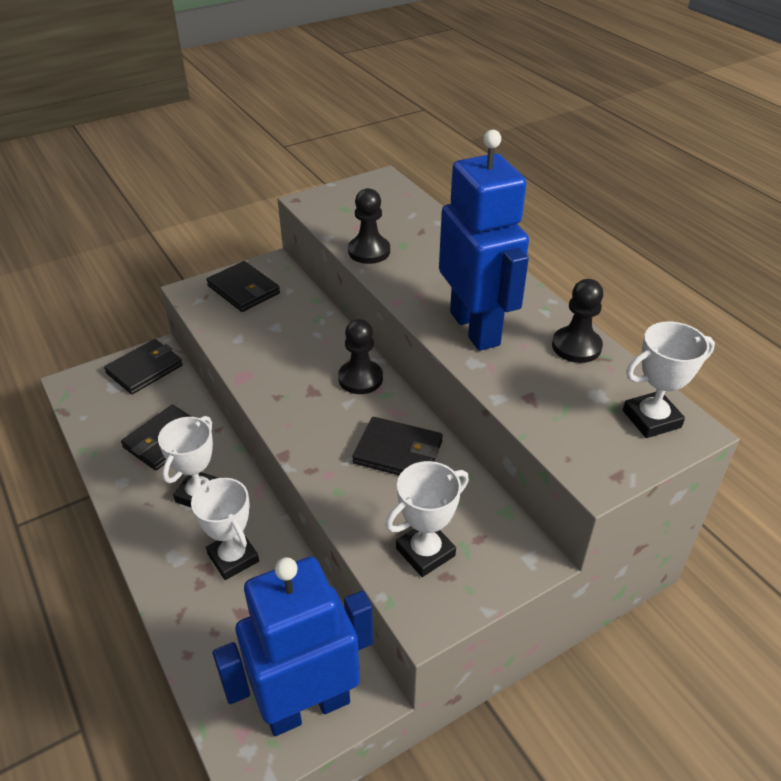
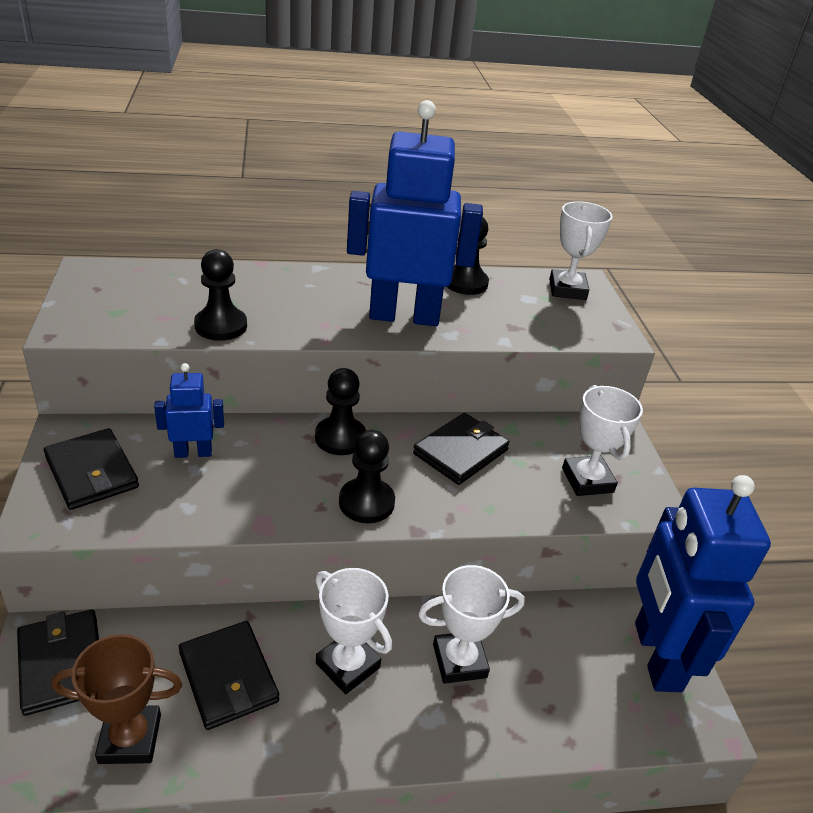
camera: 70 degrees left, 5 degrees down
(106, 419) = (130, 739): none -> brown trophy
(244, 289) = (92, 472): black wallet -> black wallet turned 75 degrees clockwise
(291, 319) = (193, 452): none -> blue robot
(297, 418) = (366, 502): none -> black pawn

